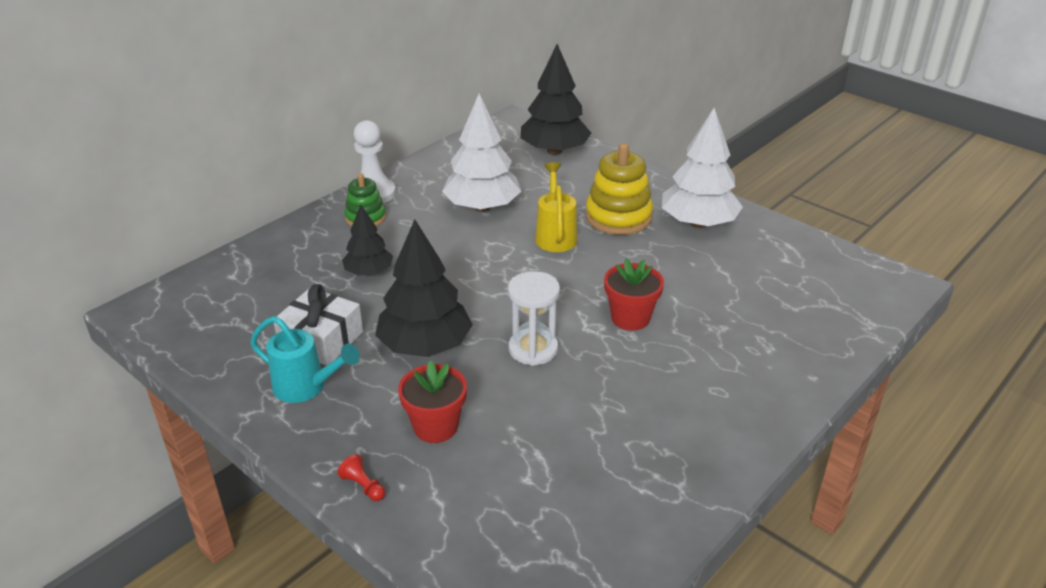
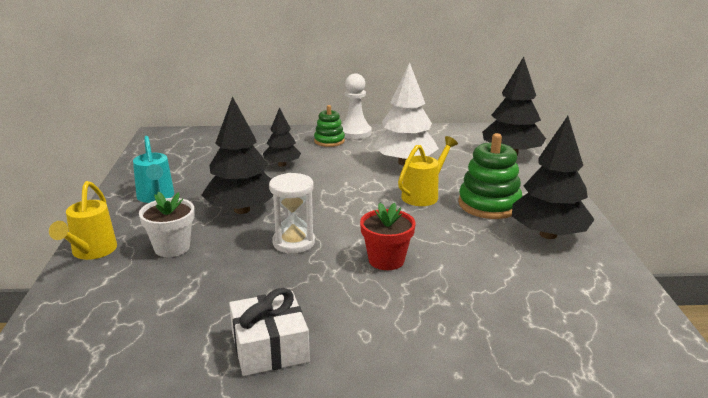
camera: 45 degrees right, 10 degrees down
(321, 340) = (202, 181): white gift -> white gift (270, 347)
(363, 486) = (91, 252): red pawn -> yellow watering can
(435, 427) = (172, 247): red flower pot -> white flower pot
(618, 217) = (489, 204): yellow stacking toy -> green stacking toy
(698, 223) = (548, 234): white tree -> black tree

